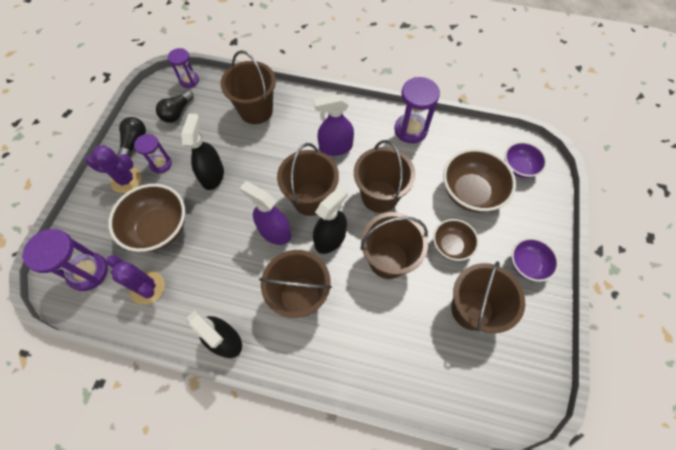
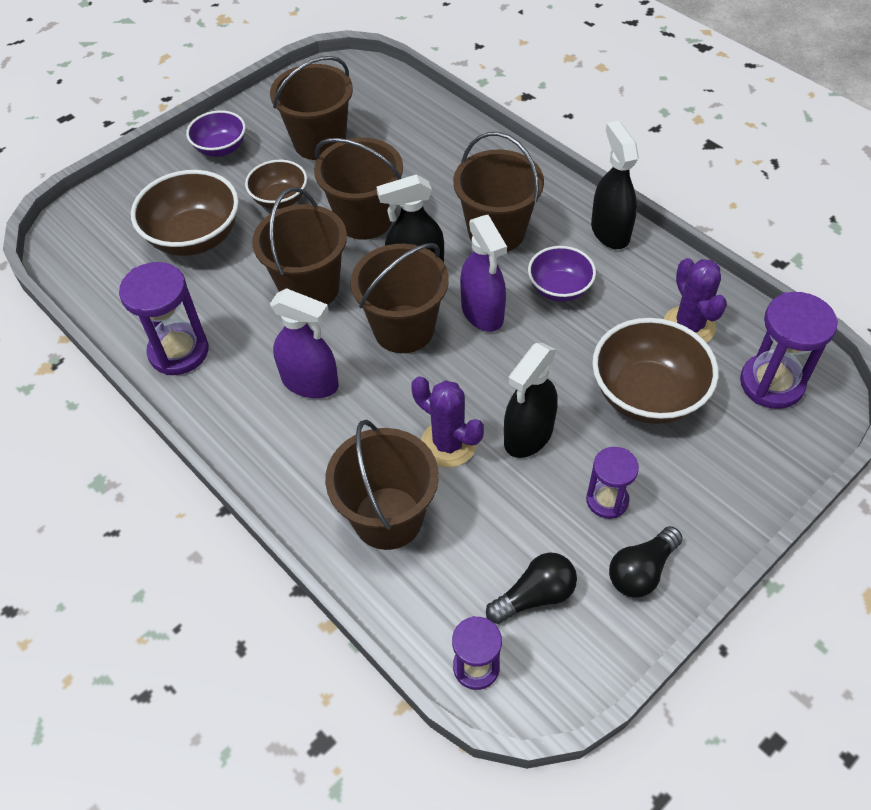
camera: 145 degrees left, 10 degrees down
(126, 180) = (677, 501): purple cactus -> purple cactus (448, 444)
(518, 167) = (103, 235): purple bowl -> purple bowl (559, 288)

